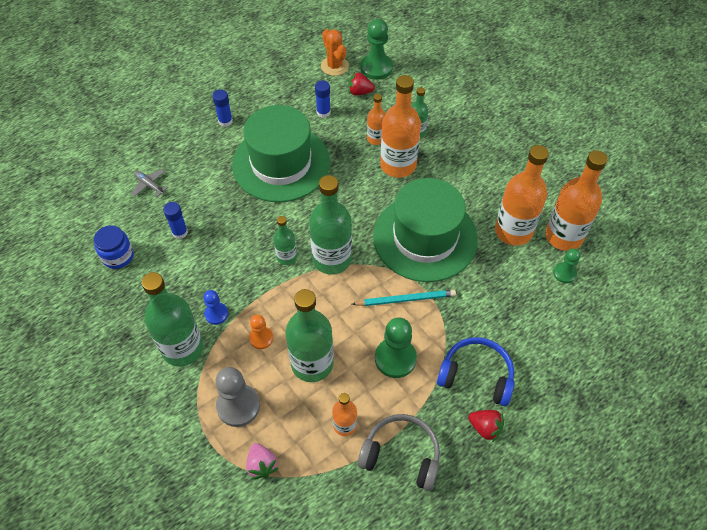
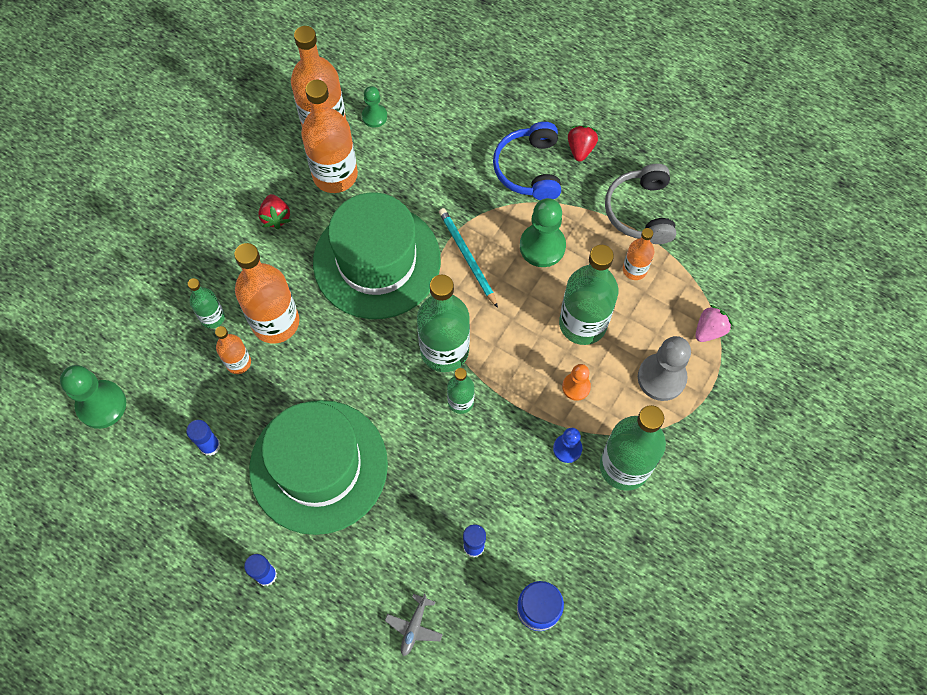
camera: 110 degrees left, 10 degrees up
(334, 66) = (112, 464): orange cactus -> none
(359, 92) = (157, 411): red strawberry -> red strawberry (276, 217)

